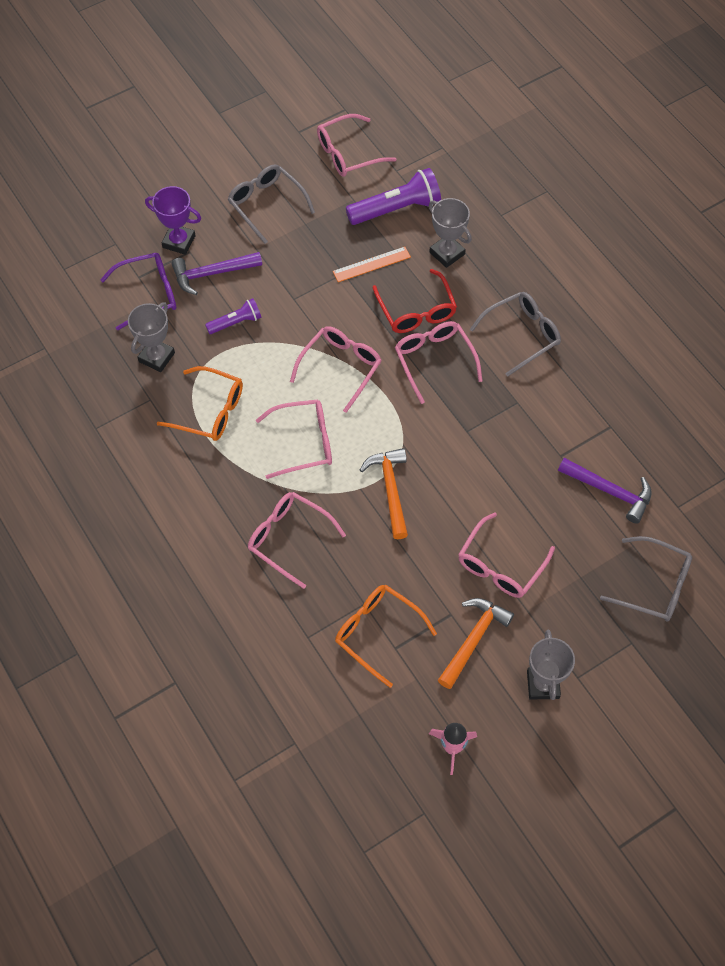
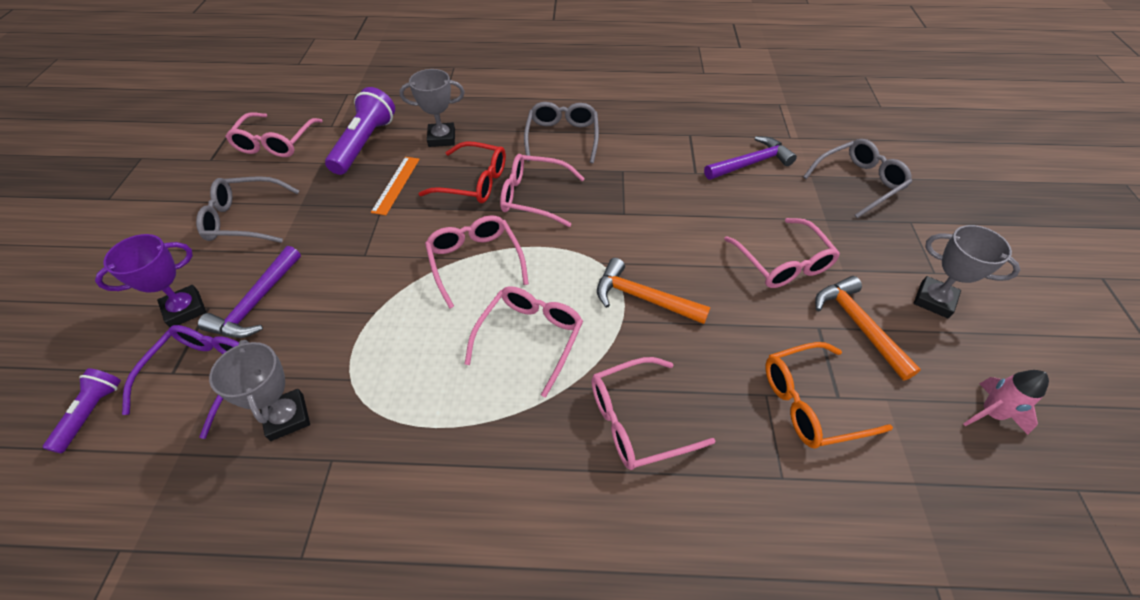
camera: 55 degrees left, 10 degrees down
(210, 411) = (410, 404): orange glasses -> none
(236, 322) = (334, 315): purple flashlight -> purple flashlight (91, 413)

